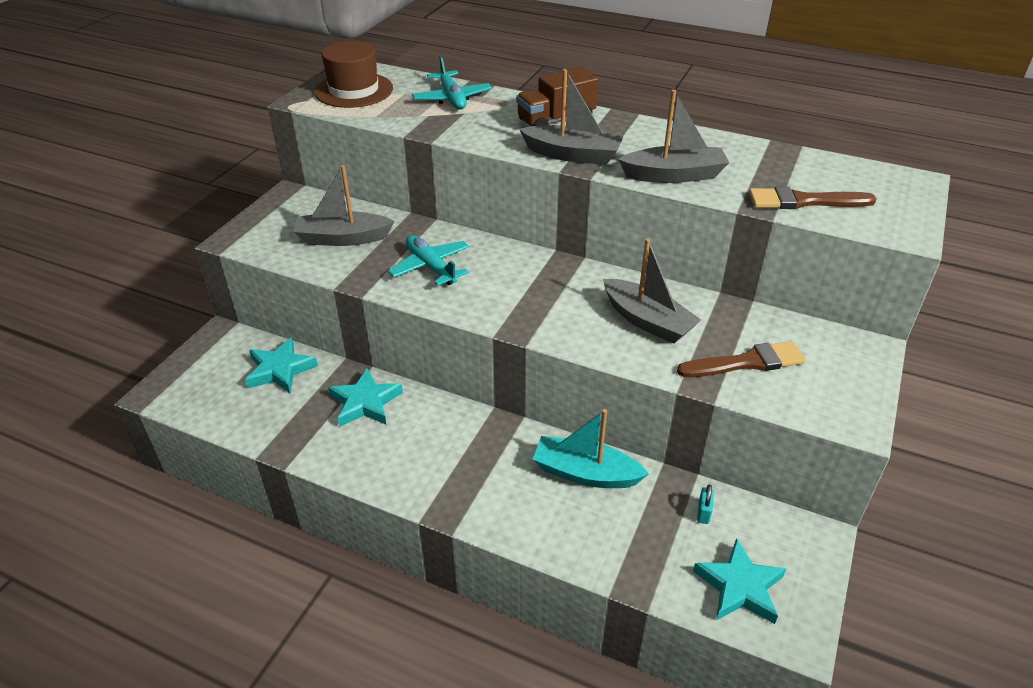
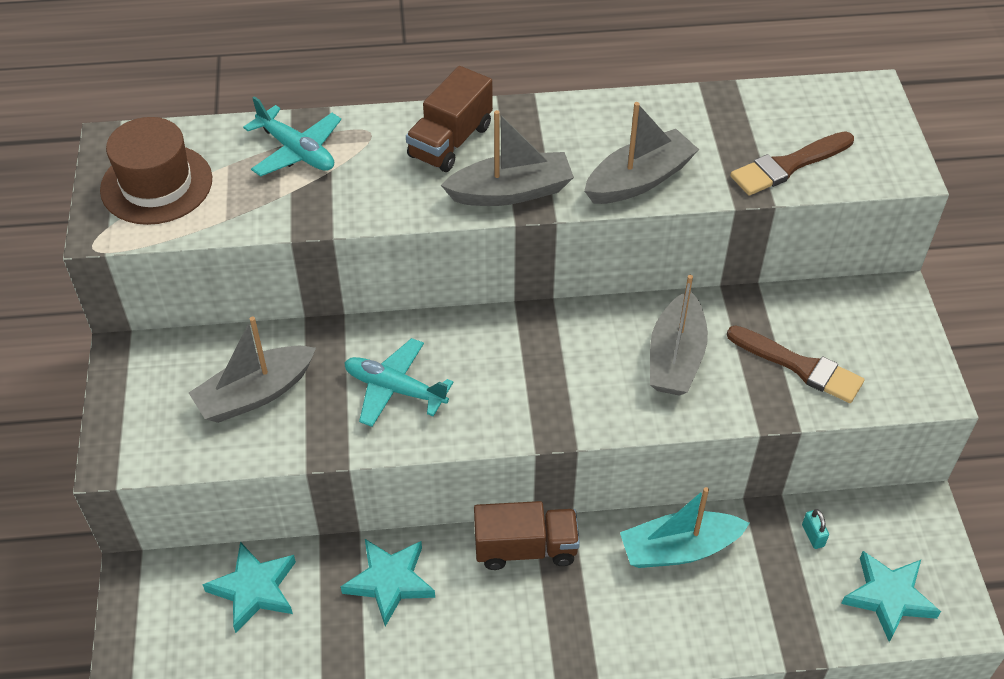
camera: 30 degrees left, 10 degrees up
(472, 423) = (525, 548): none -> brown truck
(647, 321) = (676, 357): grey boat -> grey boat turned 90 degrees clockwise
(746, 362) = (800, 366): brown brush -> brown brush turned 75 degrees clockwise

